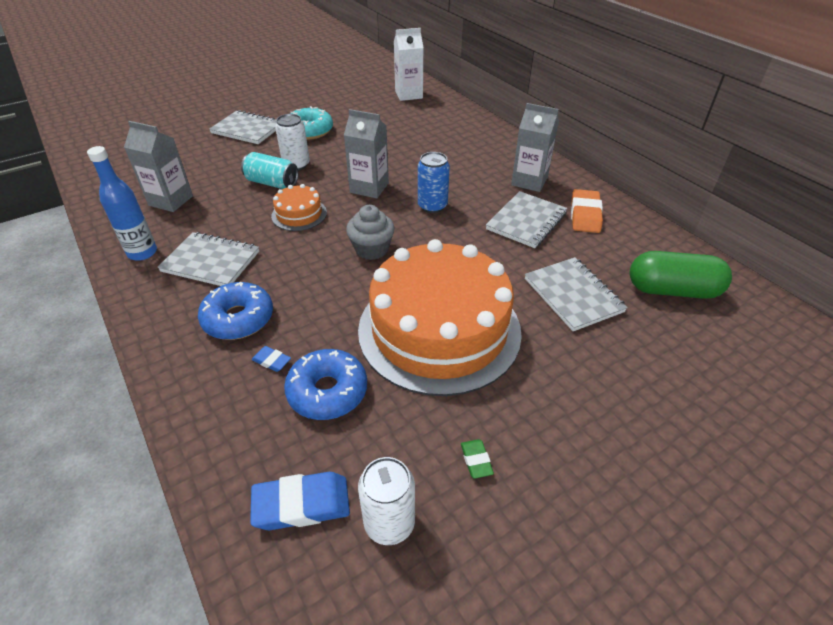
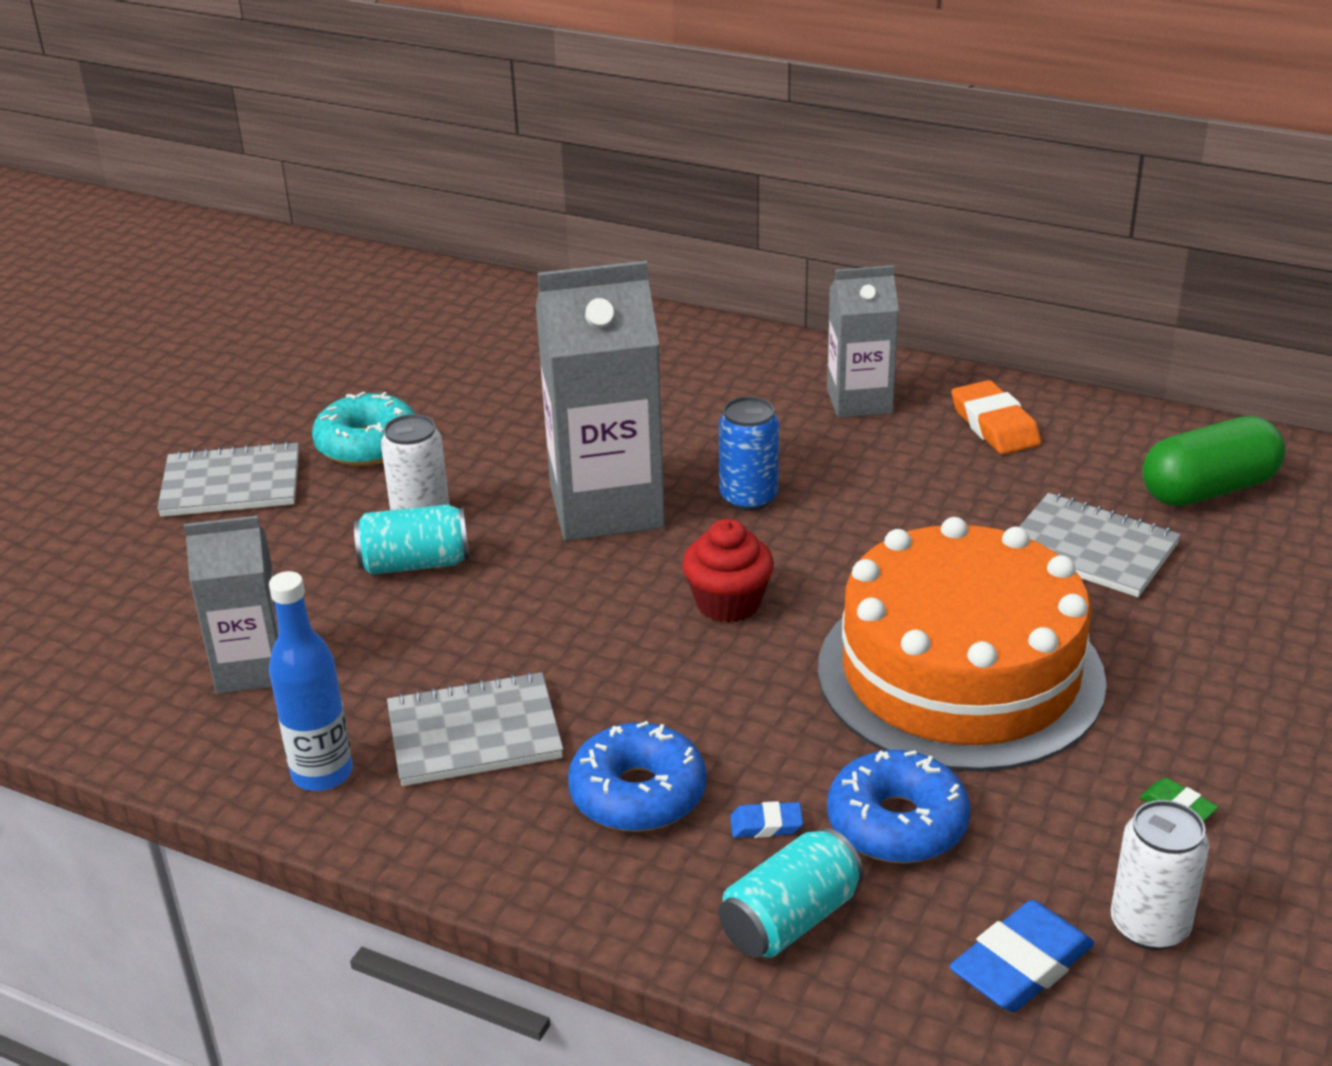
camera: 30 degrees left, 10 degrees down
(229, 414) = (790, 919): none -> turquoise can
(299, 214) = (535, 597): orange cake -> none
(369, 188) = (606, 507): grey carton -> grey carton, size x1.65
(371, 249) = (728, 603): grey cupcake -> red cupcake
(408, 94) = (480, 313): white carton -> none
(526, 221) = (919, 467): grey notebook -> none

